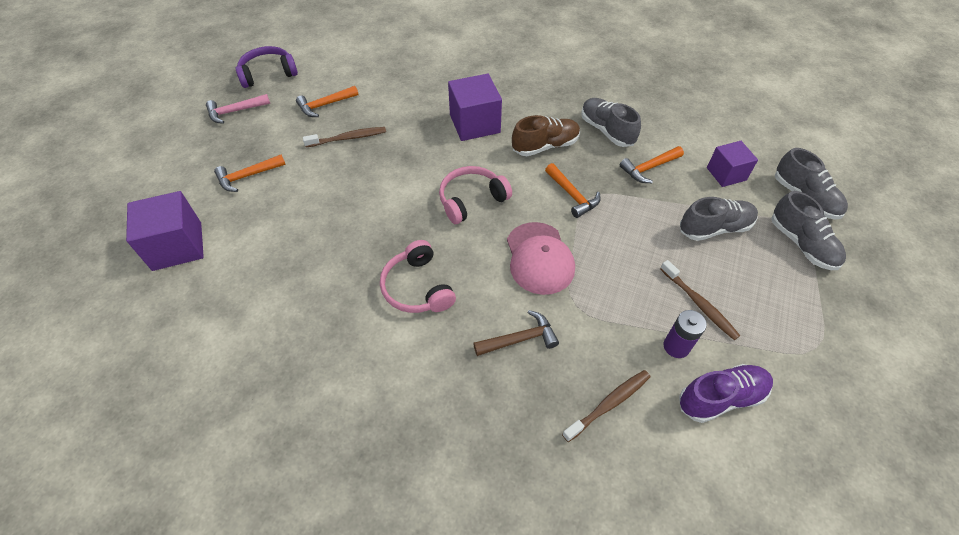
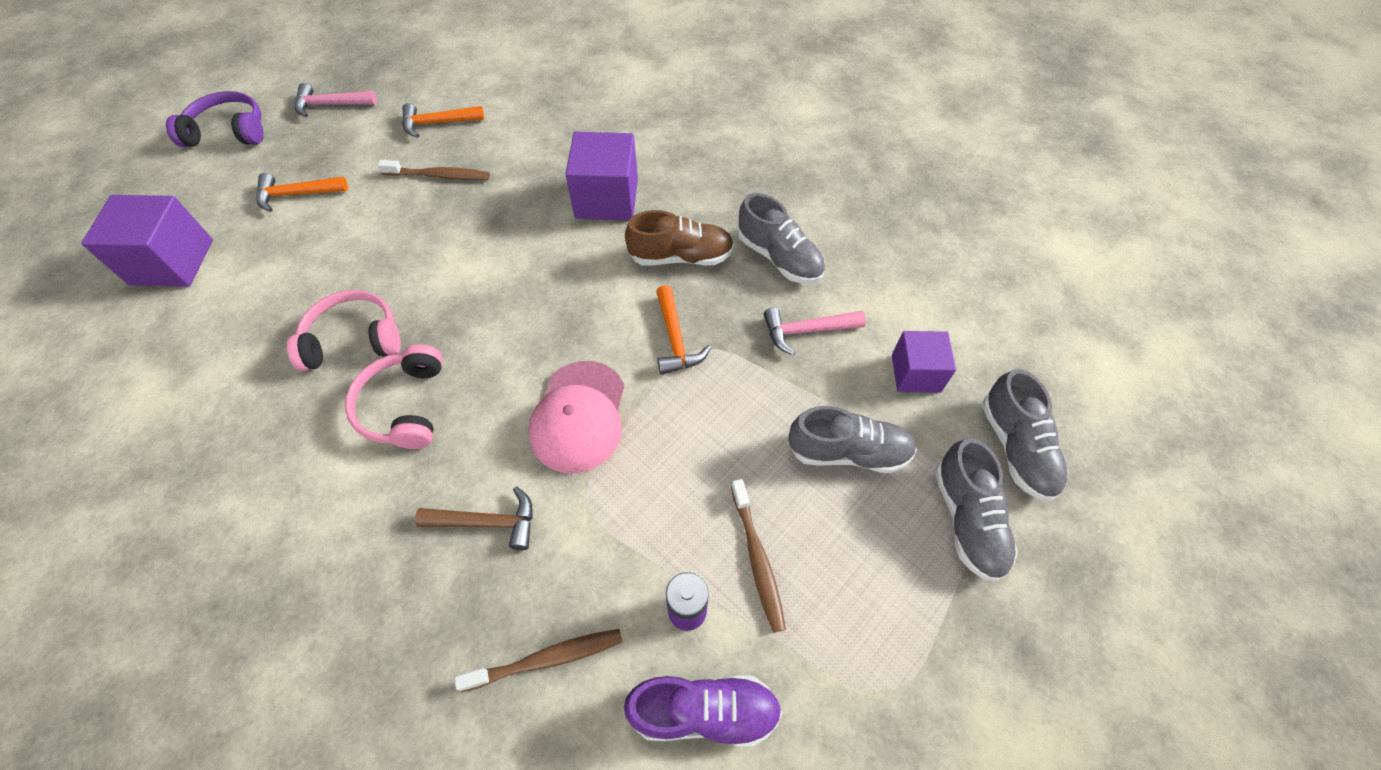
camera: 20 degrees right, 5 degrees up
(268, 73) = (396, 63): purple headphones -> purple headphones (229, 131)
(471, 200) = (540, 305): pink headphones -> pink headphones (353, 339)
(606, 131) = (779, 257): grey shoe -> grey shoe turned 150 degrees clockwise
(649, 168) = (806, 331): orange hammer -> pink hammer

